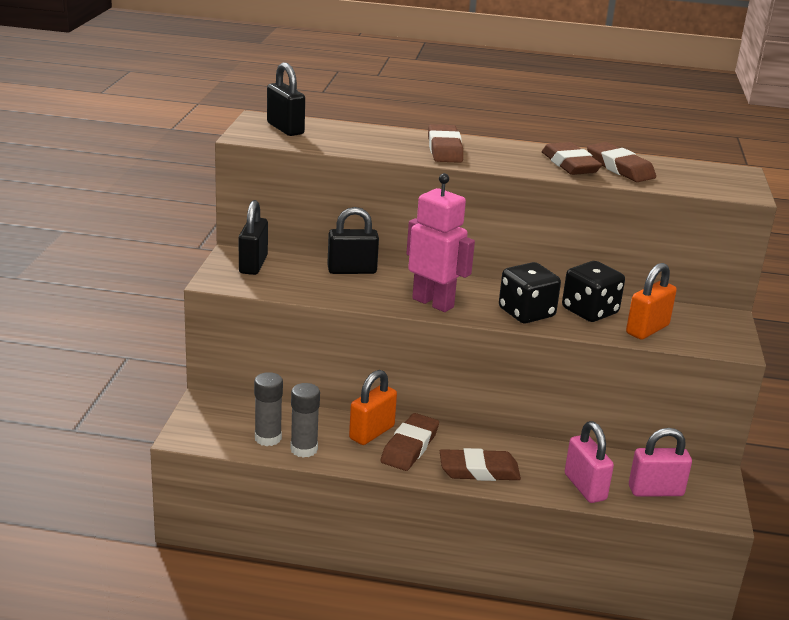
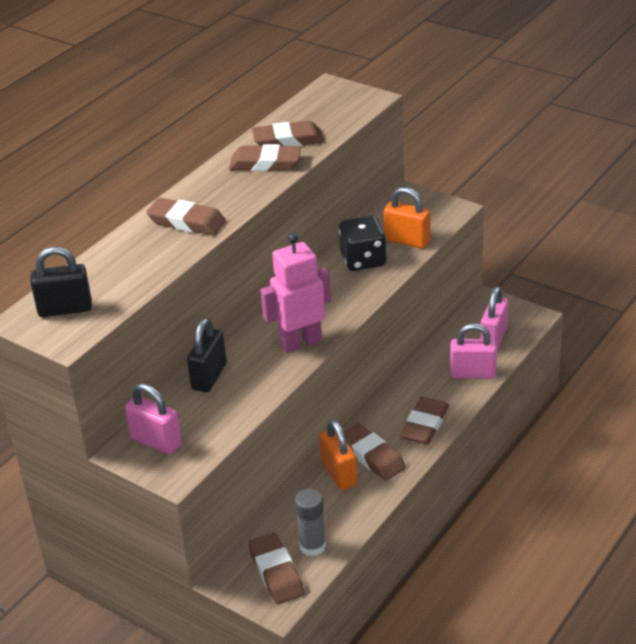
camera: 60 degrees left, 10 degrees up
(225, 426) = (276, 572): none -> brown eraser
(253, 265) = (156, 441): black padlock -> pink padlock
(304, 449) = (342, 525): grey glue stick -> none
(526, 313) = (347, 295): black dice -> none
(647, 329) = (407, 241): orange padlock -> orange padlock turned 45 degrees counterclockwise

